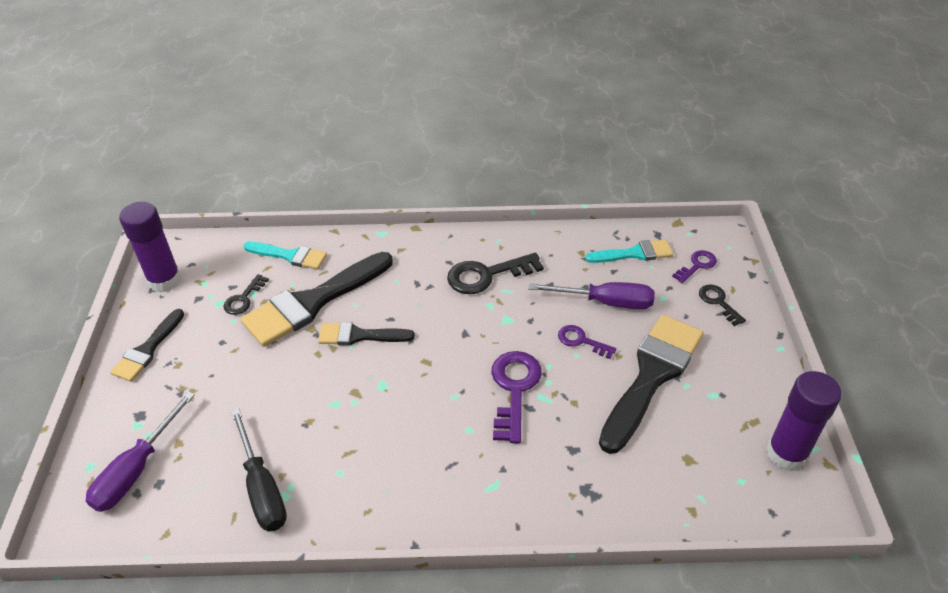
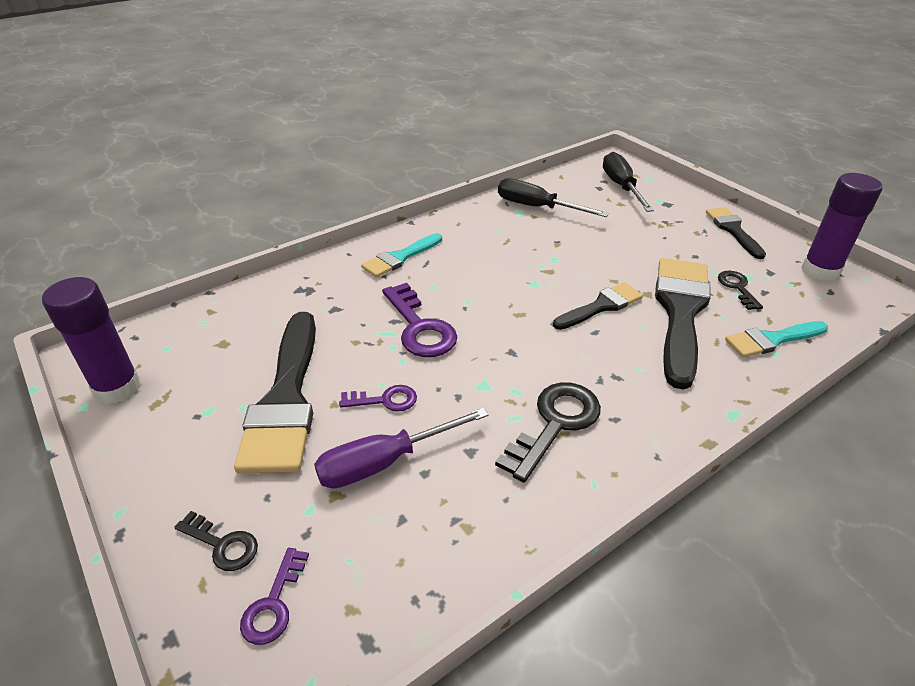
camera: 145 degrees right, 5 degrees down
(137, 469) = (621, 187): purple screwdriver -> black screwdriver
(634, 253) = (387, 571): turquoise brush -> turquoise brush (400, 258)

